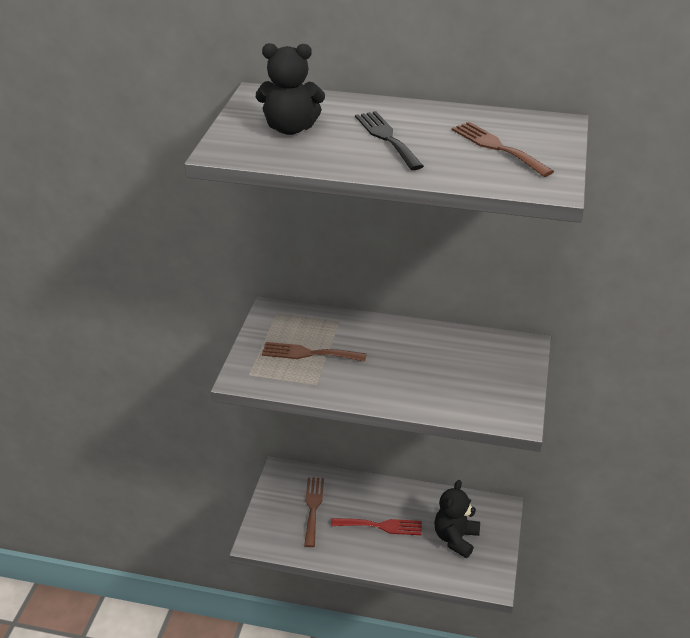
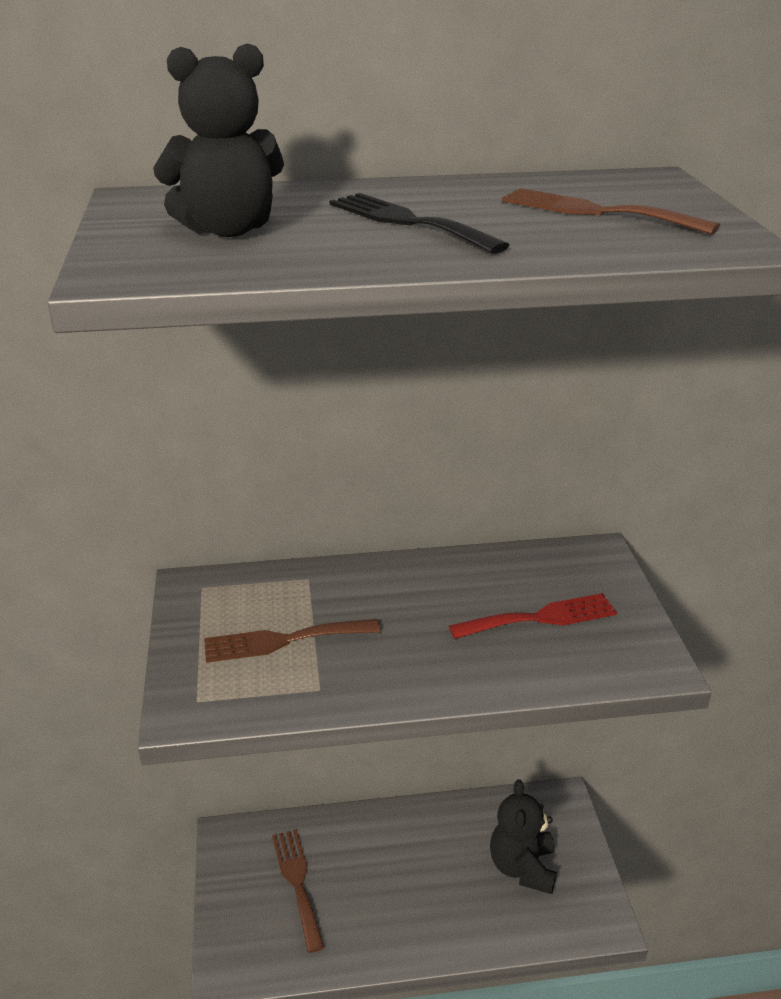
camera: 20 degrees left, 5 degrees down
(381, 526) = (410, 881): red fork -> red fork (540, 618)

